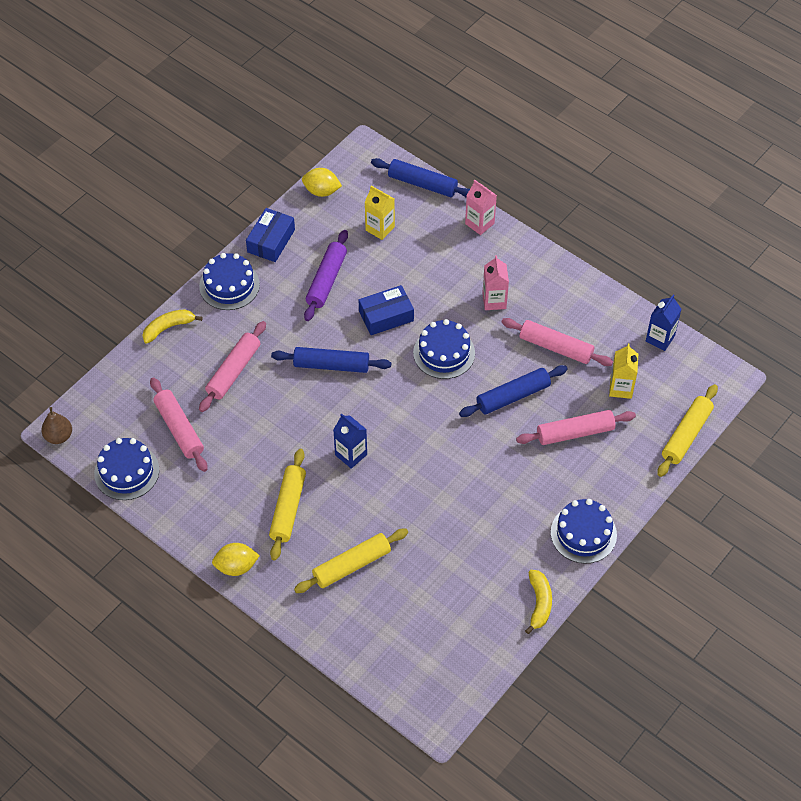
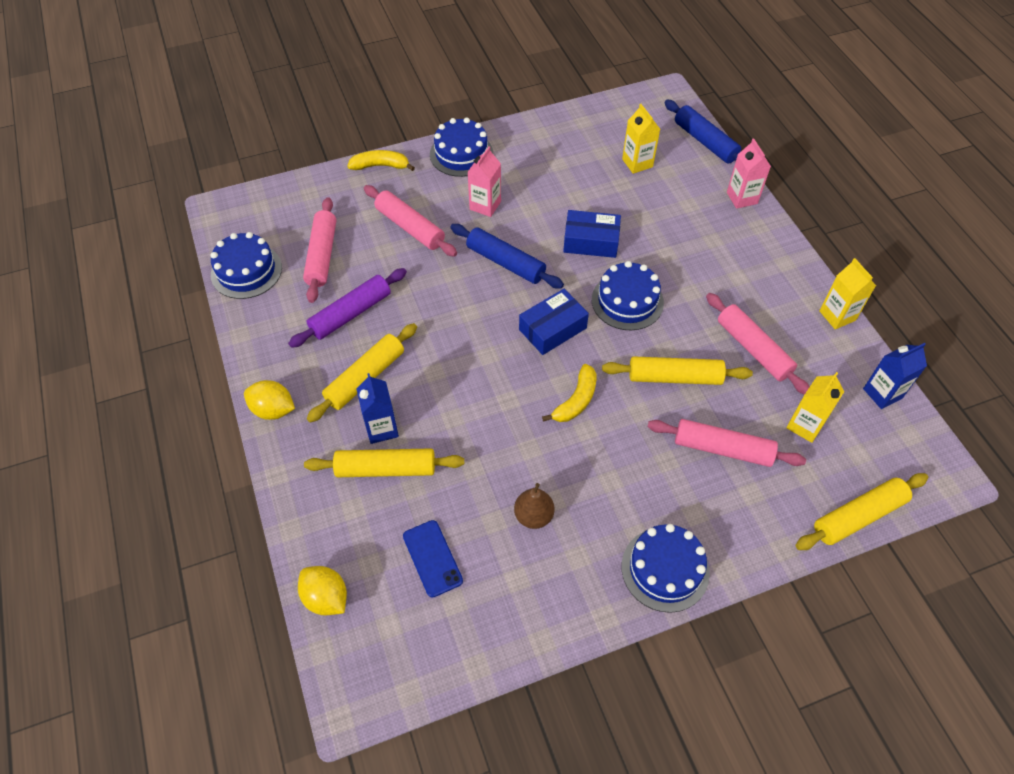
camera: 30 degrees right, 0 degrees up
(59, 436) = (215, 214): brown pear -> brown pear (533, 516)
(234, 371) = (410, 227): pink rolling pin -> pink rolling pin turned 75 degrees clockwise
(271, 241) = (526, 133): blue box -> blue box (552, 329)
(321, 191) = (602, 111): yellow lemon -> yellow lemon (326, 598)
(326, 280) = (554, 186): purple rolling pin -> purple rolling pin (351, 314)
(351, 455) = (465, 356): blue carton -> blue carton (381, 428)
(427, 607) = (432, 558): none -> blue phone
(494, 301) = (712, 274): pink carton -> pink carton (485, 205)
(513, 396) = (674, 377): blue rolling pin -> yellow rolling pin
(539, 603) = (561, 625): yellow banana -> yellow banana (576, 400)
(600, 292) = (837, 315): none -> yellow carton

